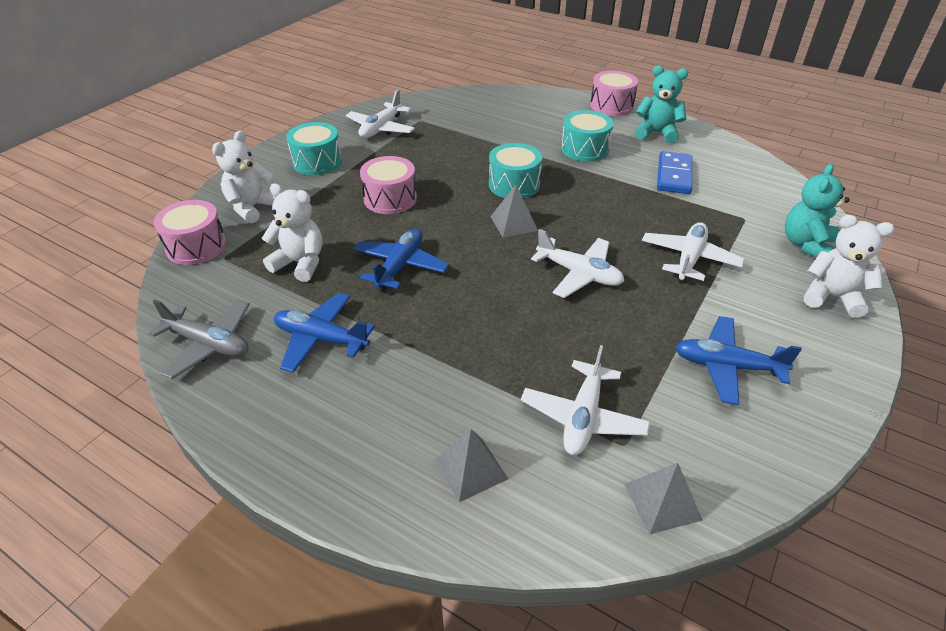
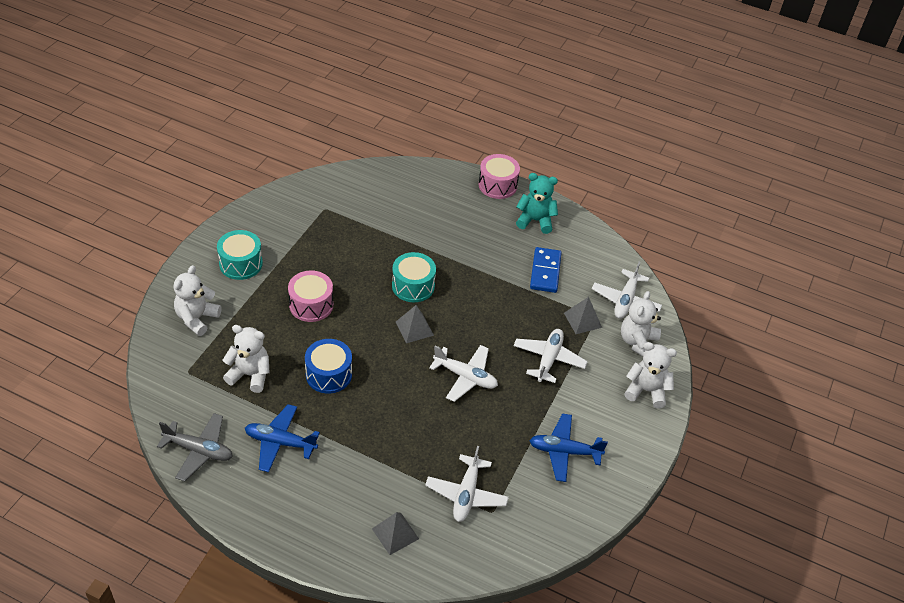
camera: 10 degrees left, 5 degrees up
(196, 246) = (162, 361): pink drum -> none
(381, 128) = (291, 220): white plane -> white plane (625, 301)
(400, 266) = (328, 374): blue plane -> blue drum
(584, 149) = (472, 242): turquoise drum -> none
(662, 502) = (513, 548): grey pyramid -> grey pyramid (582, 320)
(806, 245) = (638, 342): turquoise teddy bear -> white teddy bear

